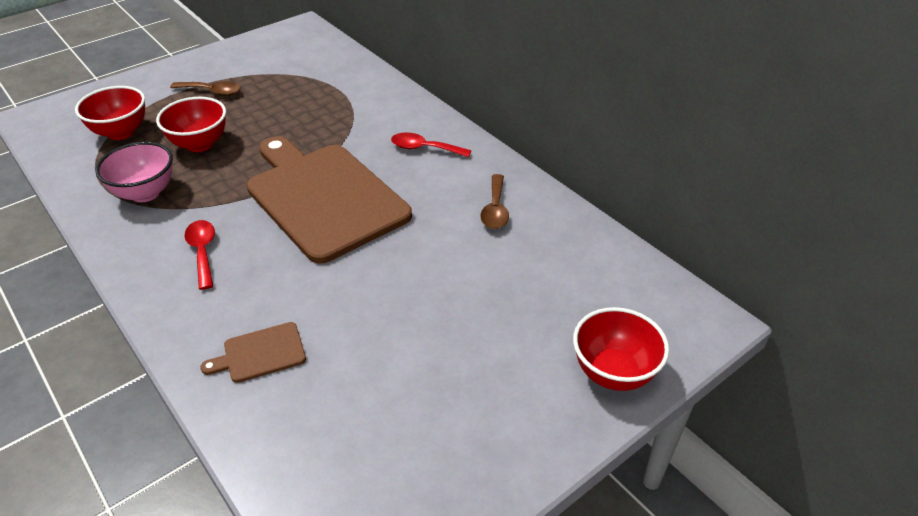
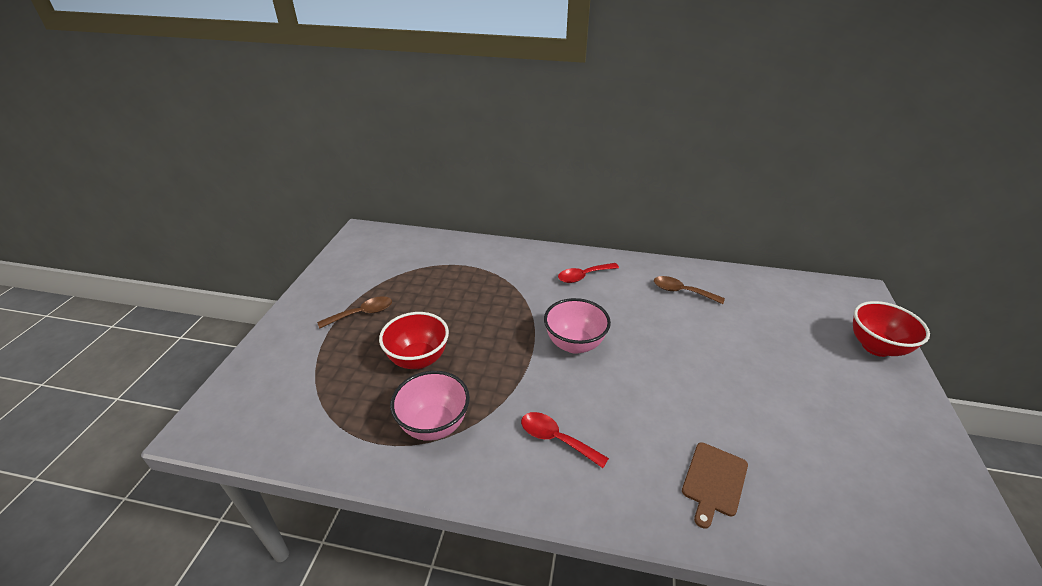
camera: 40 degrees left, 5 degrees down
(121, 132) = (327, 389): red bowl -> none
(324, 197) = (574, 344): brown cutting board -> pink bowl
(495, 209) = (681, 292): brown spoon -> brown spoon turned 150 degrees clockwise

